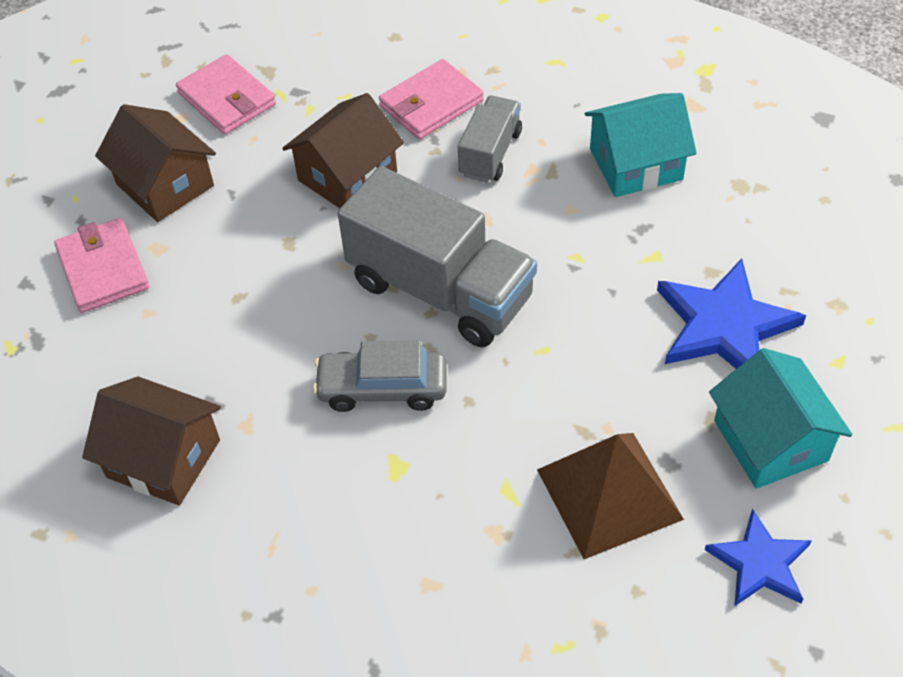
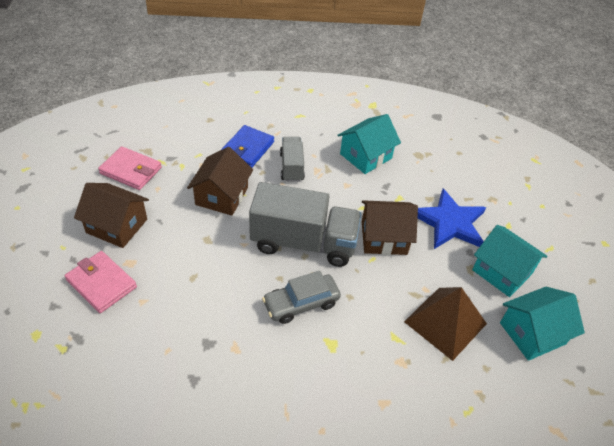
camera: 30 degrees left, 5 degrees down
(163, 458) = (195, 384): brown house -> brown house (384, 238)
(431, 104) = (247, 149): pink wallet -> blue wallet
(760, 563) = (532, 333): blue star -> turquoise house

